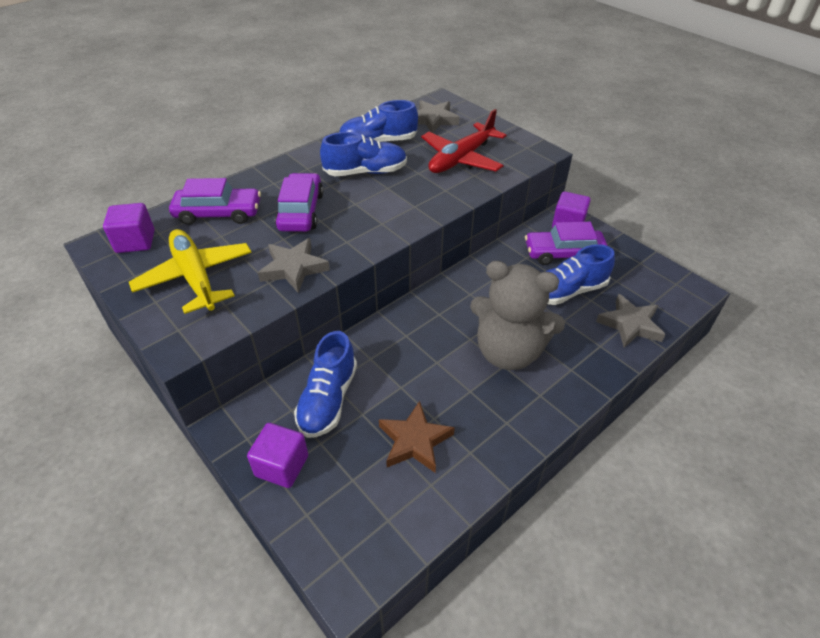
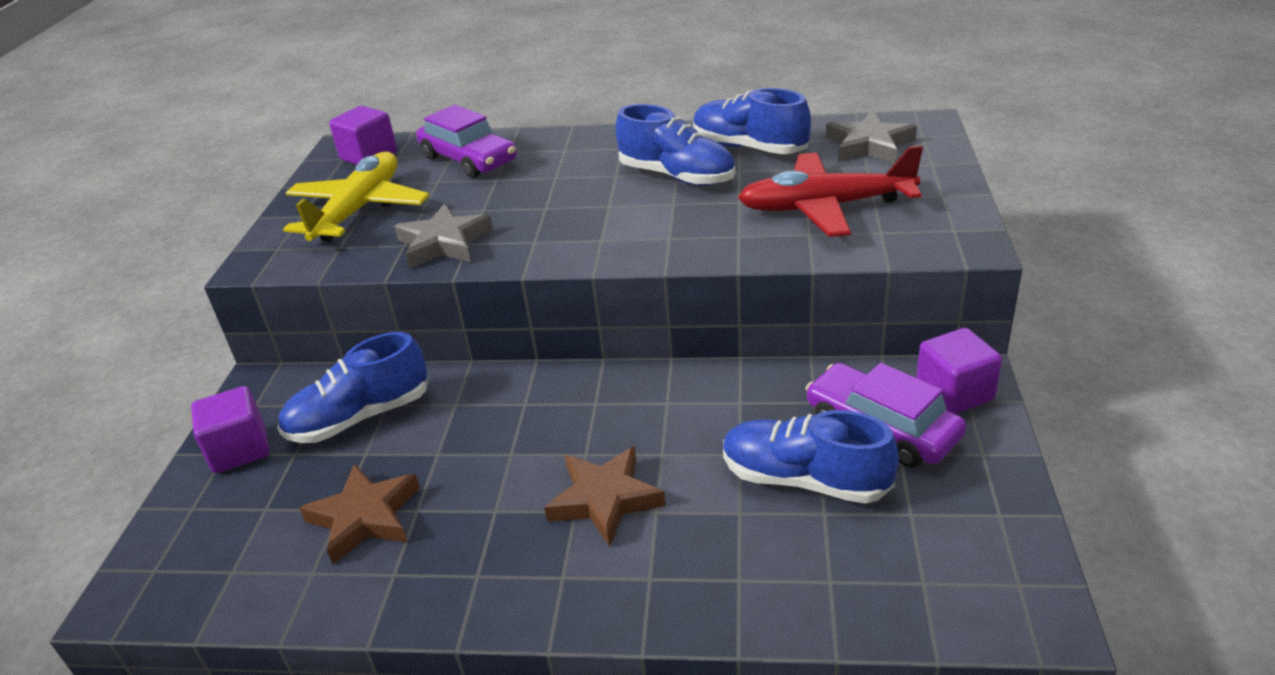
camera: 50 degrees right, 10 degrees down
(301, 211) = (542, 190): purple car -> none
(508, 352) = (605, 499): grey teddy bear -> brown star
(630, 324) = (832, 585): grey star -> none

